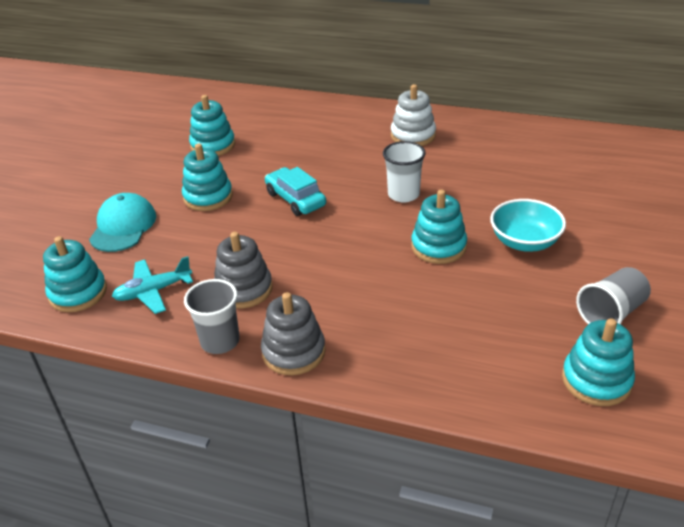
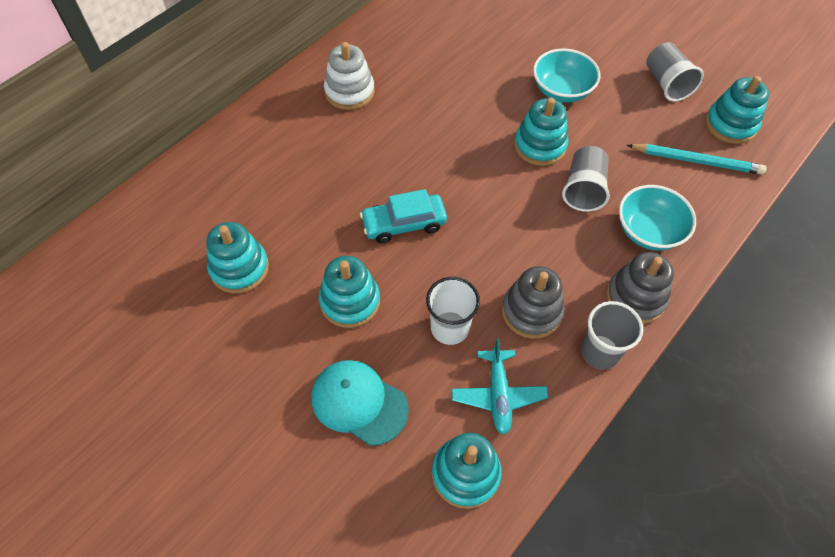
camera: 70 degrees left, 20 degrees up
(383, 343) = (648, 231): none -> turquoise bowl
(403, 194) = (447, 138): white cup -> white cup (449, 328)
(405, 287) = (583, 189): none -> grey cup
(511, 361) = (696, 161): none -> turquoise pencil

